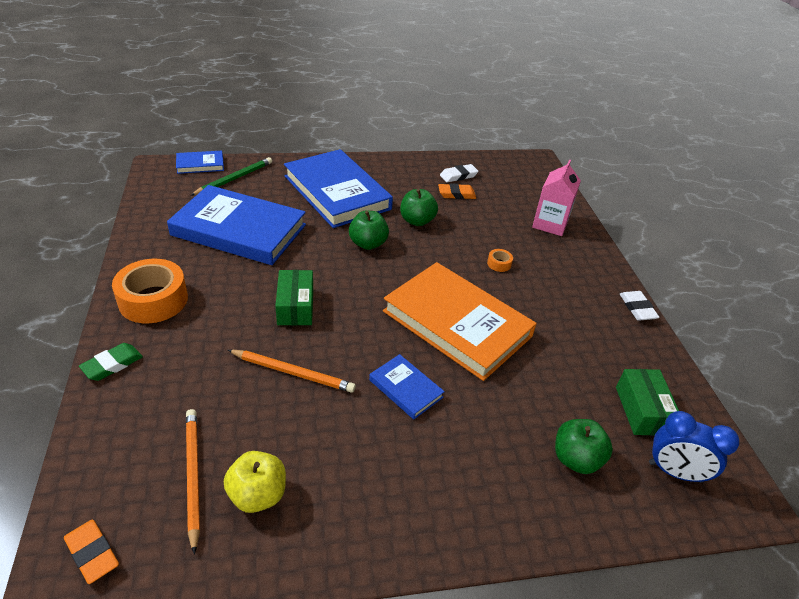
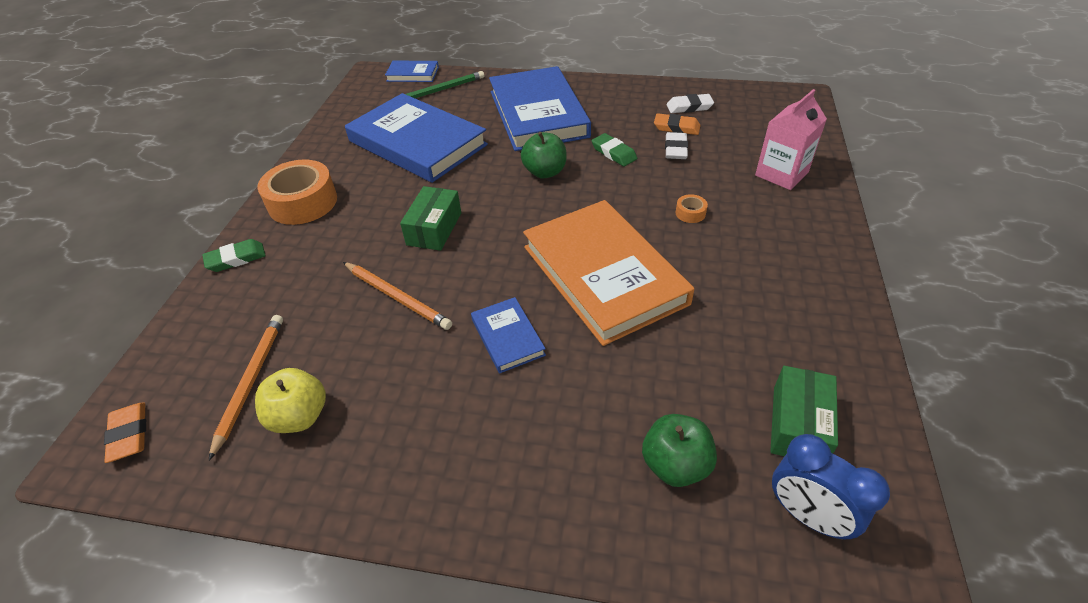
camera: 25 degrees right, 5 degrees up
(417, 221) = (613, 153): green apple -> green eraser
(637, 308) = (855, 293): white eraser -> white eraser (675, 149)

